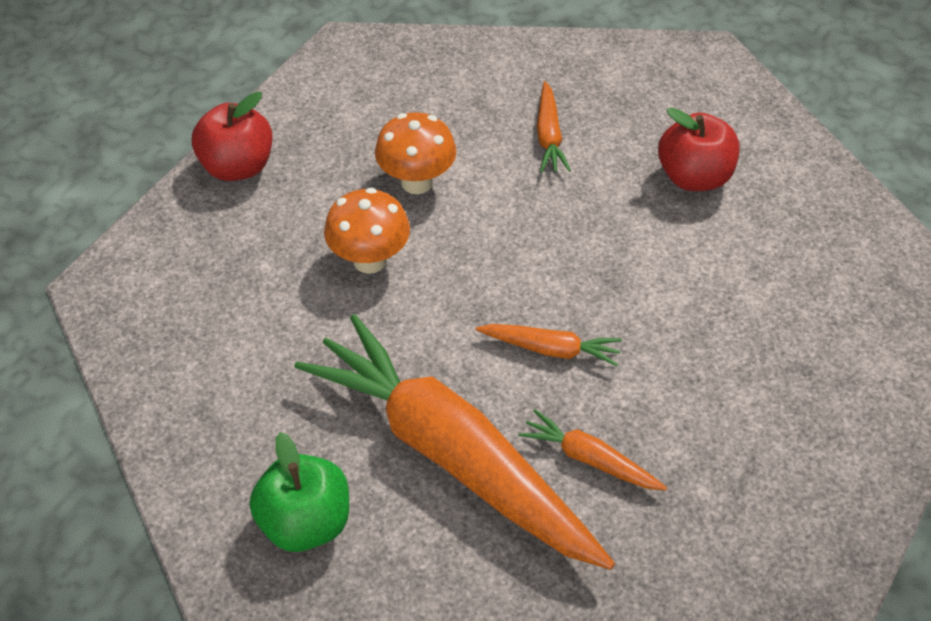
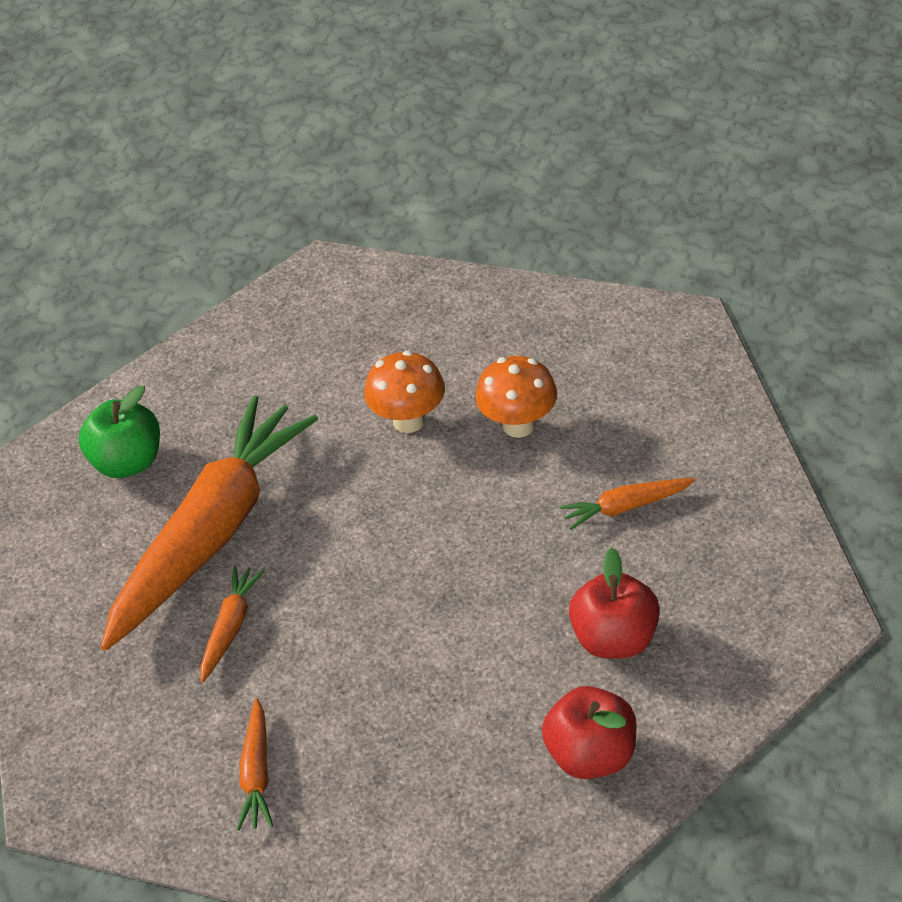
camera: 80 degrees right, 5 degrees down
(237, 167) = (489, 301): red apple -> red apple (591, 755)
(550, 349) = (345, 573): orange carrot -> orange carrot (257, 773)

